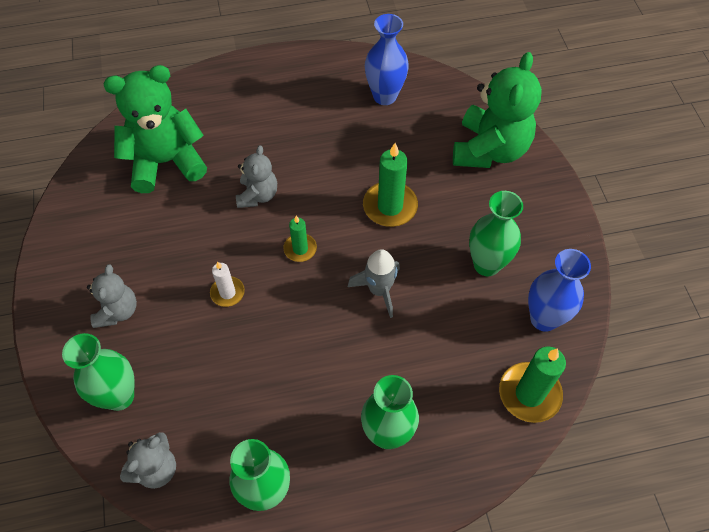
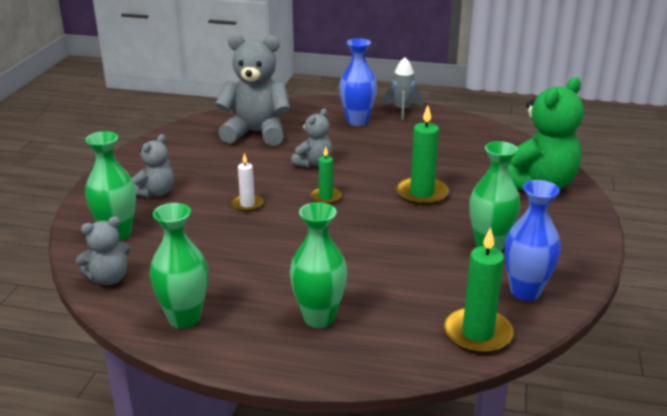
camera: 25 degrees right, 30 degrees down
(166, 162) = (256, 133): green teddy bear -> grey teddy bear
(379, 290) = (376, 235): grey rocket -> grey rocket (402, 110)
(384, 96) = (461, 138): blue vase -> blue vase (357, 121)

